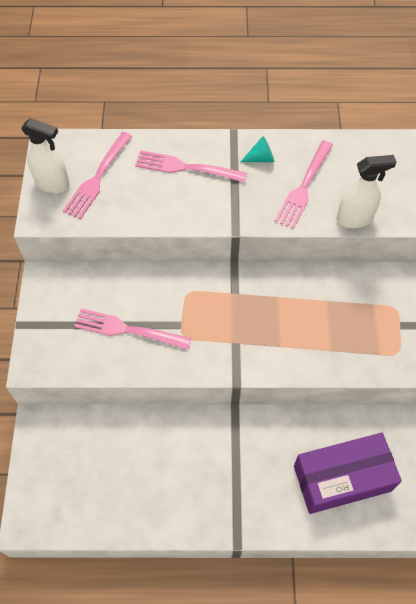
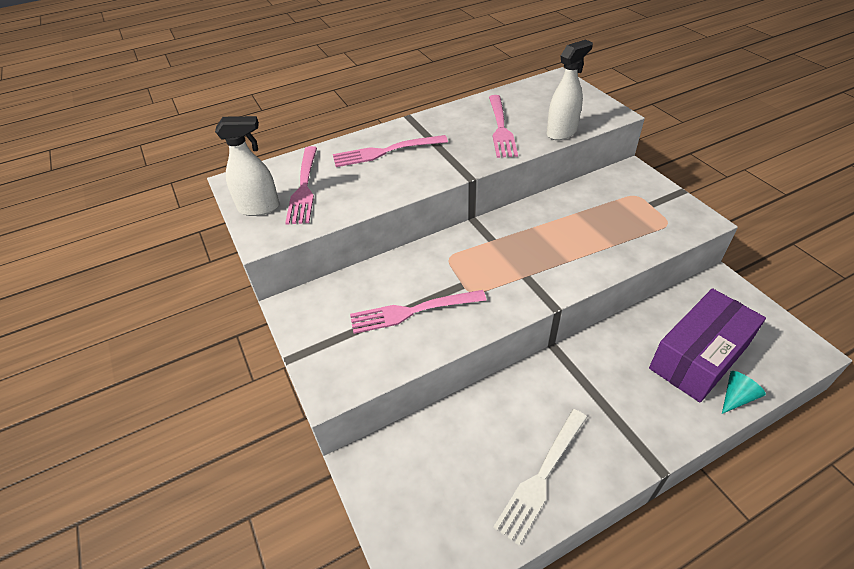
camera: 25 degrees left, 15 degrees down
(151, 501) = (541, 476): none -> white fork
(261, 158) = (447, 124): turquoise cone -> turquoise cone (736, 397)

